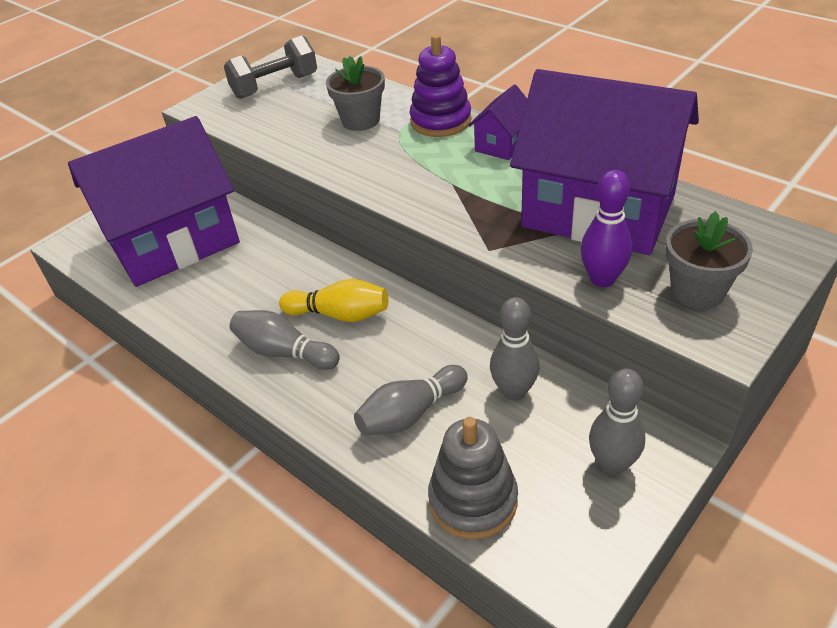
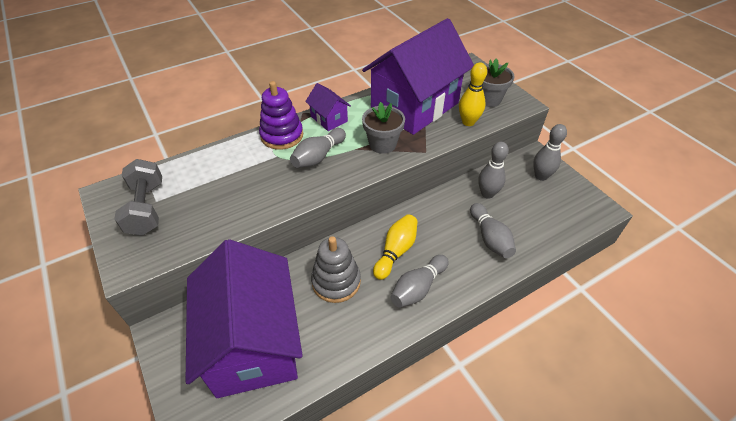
camera: 75 degrees left, 5 degrees up
(360, 120) = (247, 171): grey flower pot -> grey flower pot (382, 144)
(417, 160) = (318, 156): none -> grey bowling pin
(473, 500) = (552, 229): grey stacking toy -> grey stacking toy (336, 281)
(602, 279) = (468, 122): purple bowling pin -> yellow bowling pin

